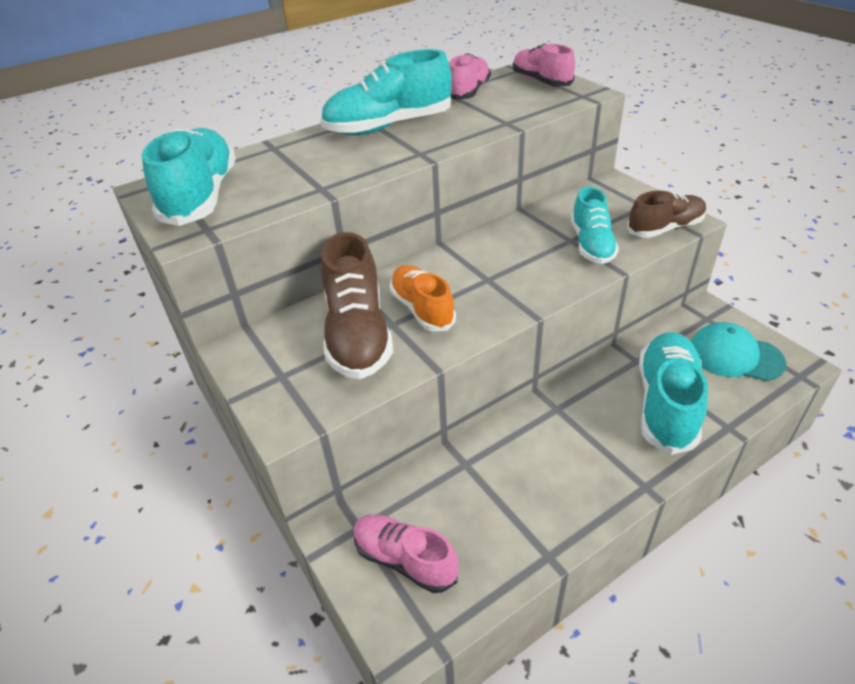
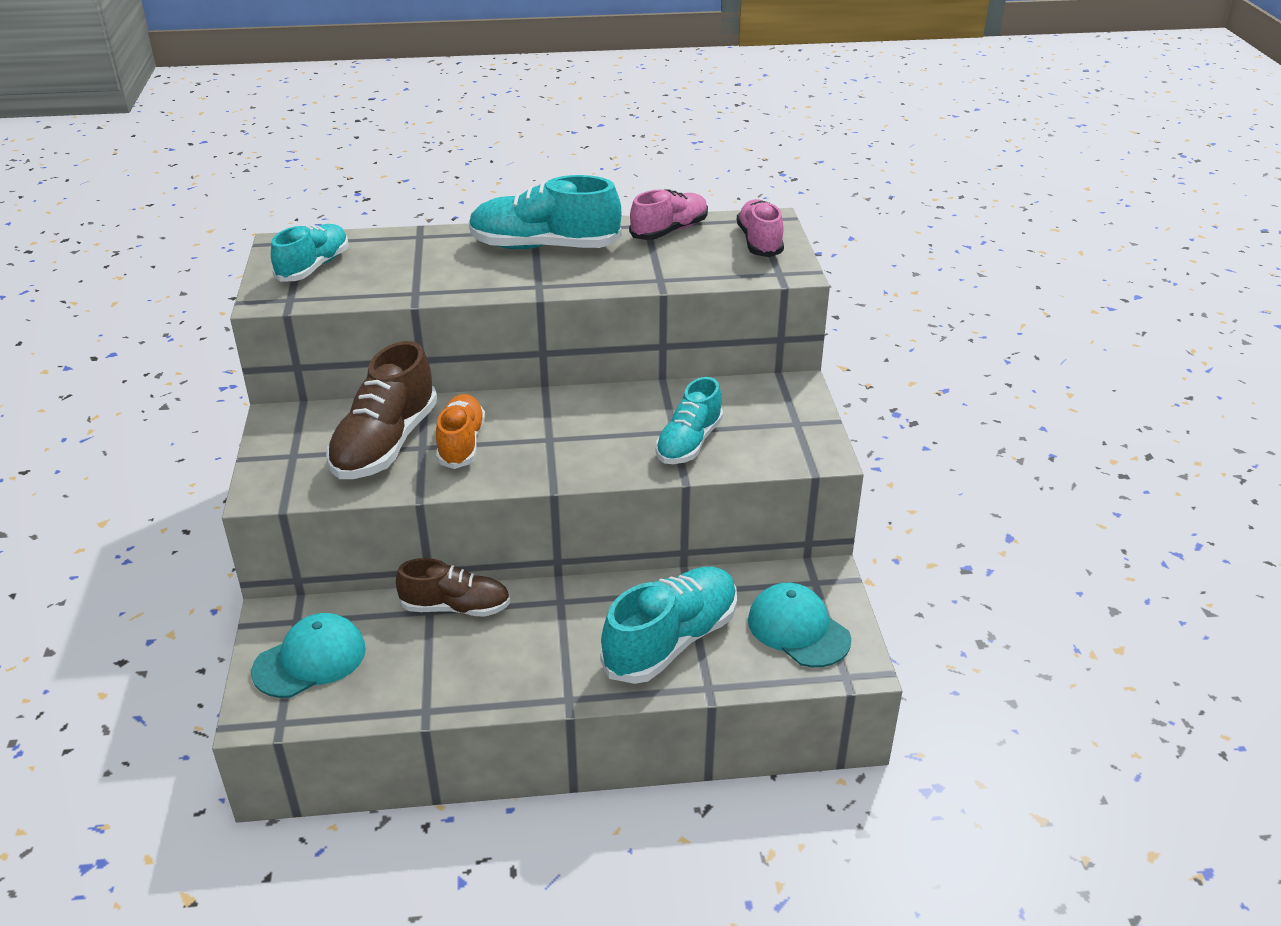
camera: 25 degrees right, 5 degrees down
(201, 197) = (314, 267): turquoise shoe -> turquoise shoe, size x0.65
(404, 559) = (310, 660): pink shoe -> turquoise cap
(665, 228) = (786, 455): brown shoe -> brown shoe (456, 607)

